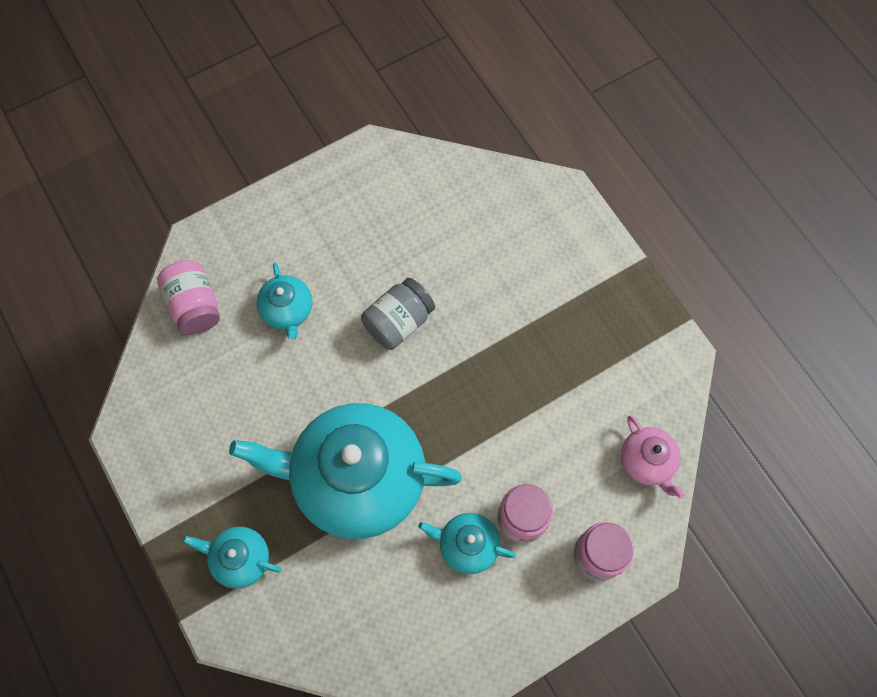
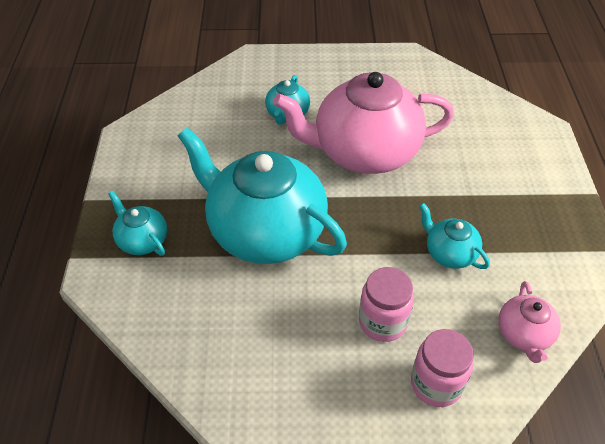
camera: 30 degrees right, 20 degrees down
(195, 306) = (227, 87): pink jar -> none
(398, 322) = (364, 152): grey jar -> pink teapot
(467, 545) = (323, 318): turquoise teapot -> turquoise teapot (449, 253)

